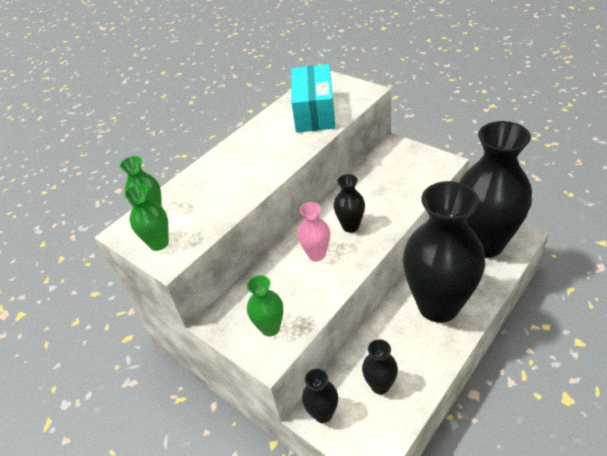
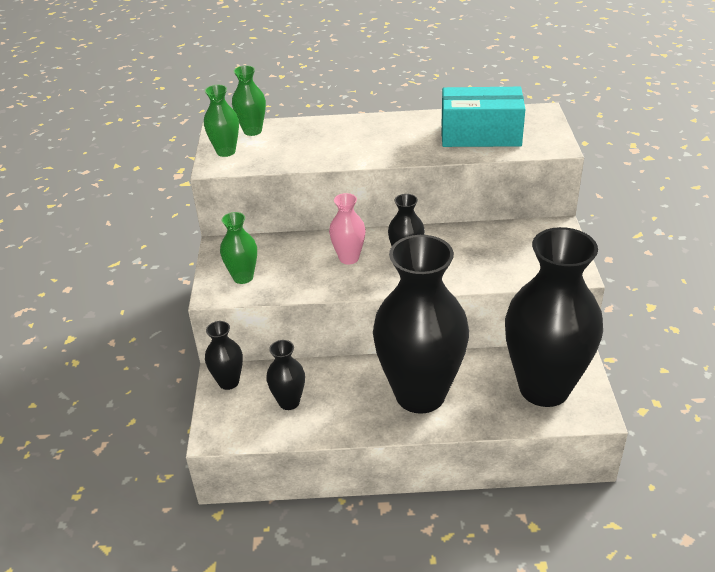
camera: 45 degrees right, 5 degrees down
(314, 112) = (480, 135): turquoise box -> turquoise box turned 45 degrees clockwise

